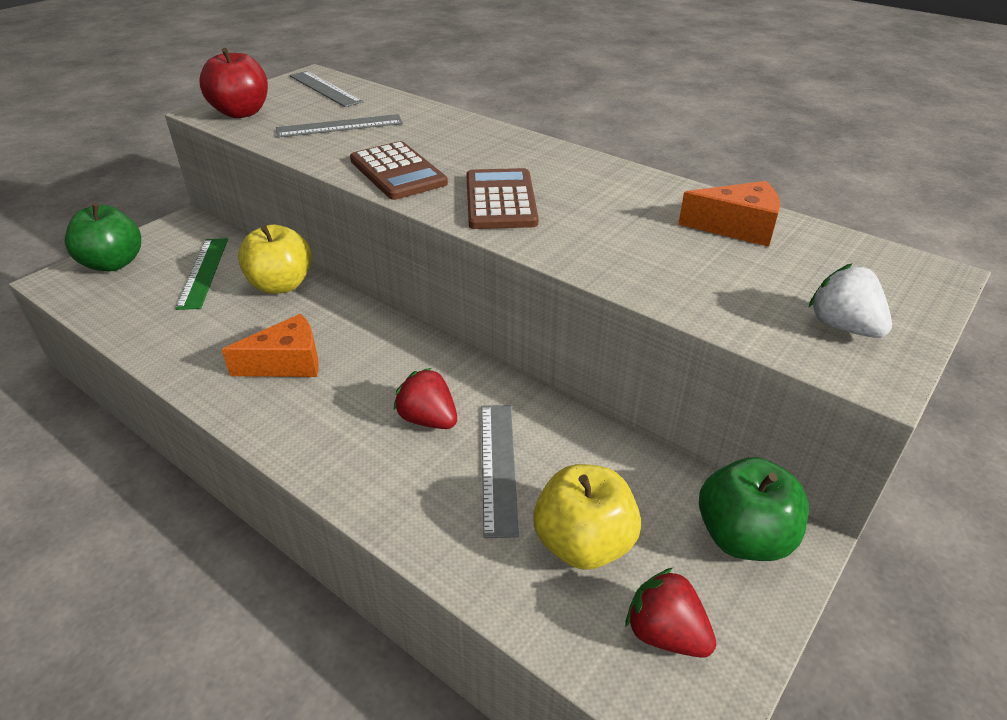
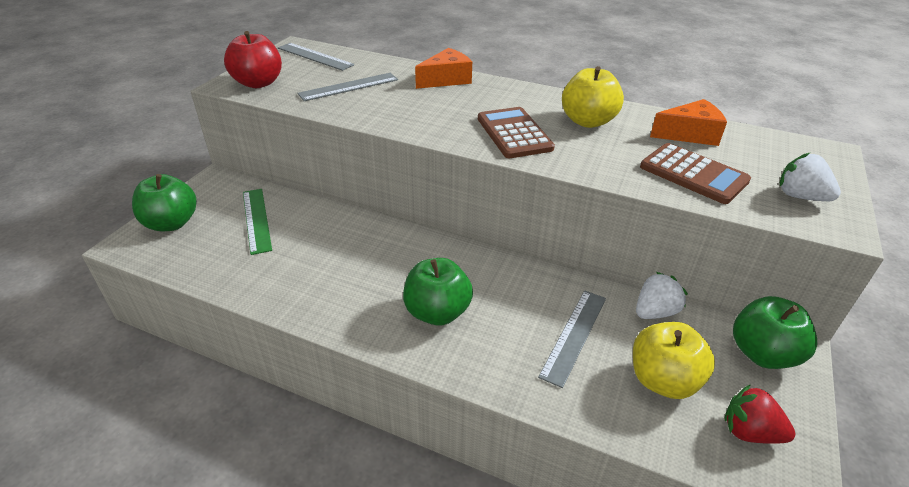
camera: 15 degrees left, 0 degrees up
(281, 285) = (329, 221): yellow apple -> yellow apple (588, 121)
(287, 363) = (370, 284): orange cheese -> orange cheese (446, 79)
(346, 408) = (437, 312): none -> green apple
(398, 172) = (421, 119): brown calculator -> brown calculator (693, 174)
(428, 419) = (504, 309): red strawberry -> none
(498, 466) = (574, 335): grey ruler -> grey ruler turned 45 degrees clockwise
(622, 456) = (655, 312): none -> white strawberry

